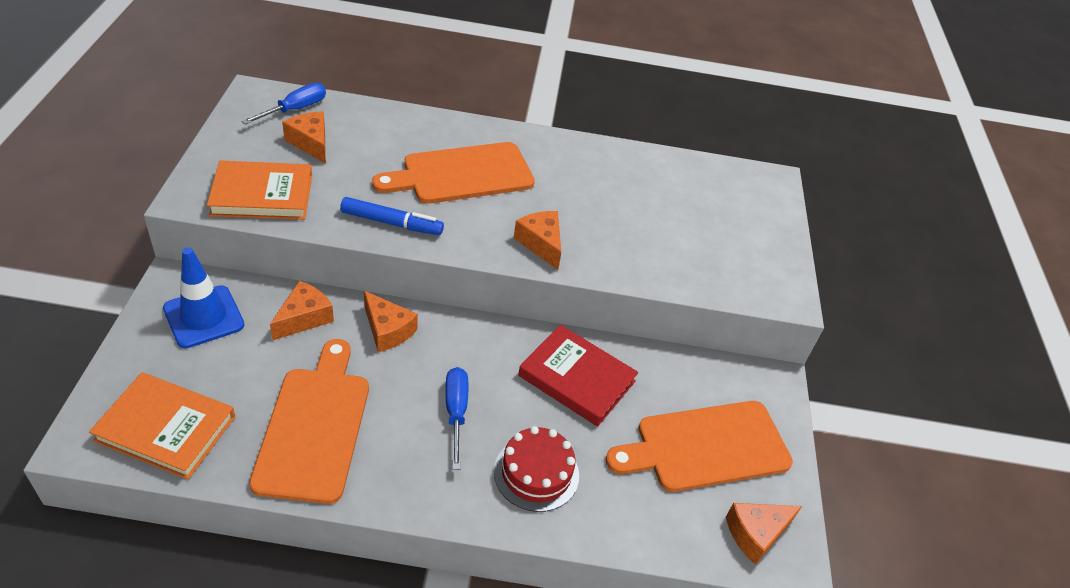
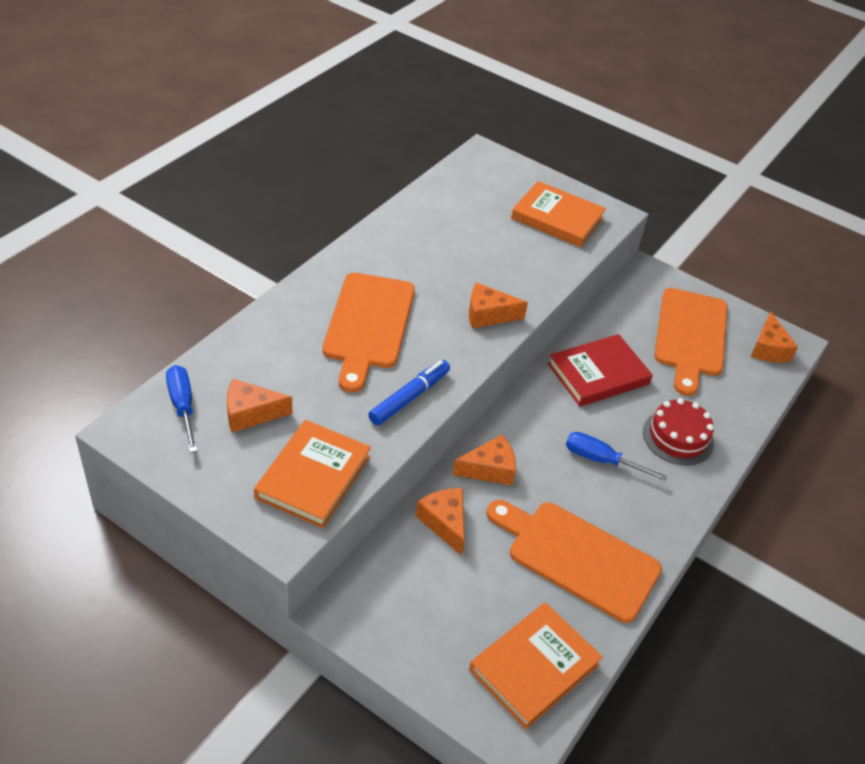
camera: 60 degrees left, 0 degrees up
(204, 317) = (403, 600): blue traffic cone -> none
(732, 256) = (557, 218): none -> orange book

